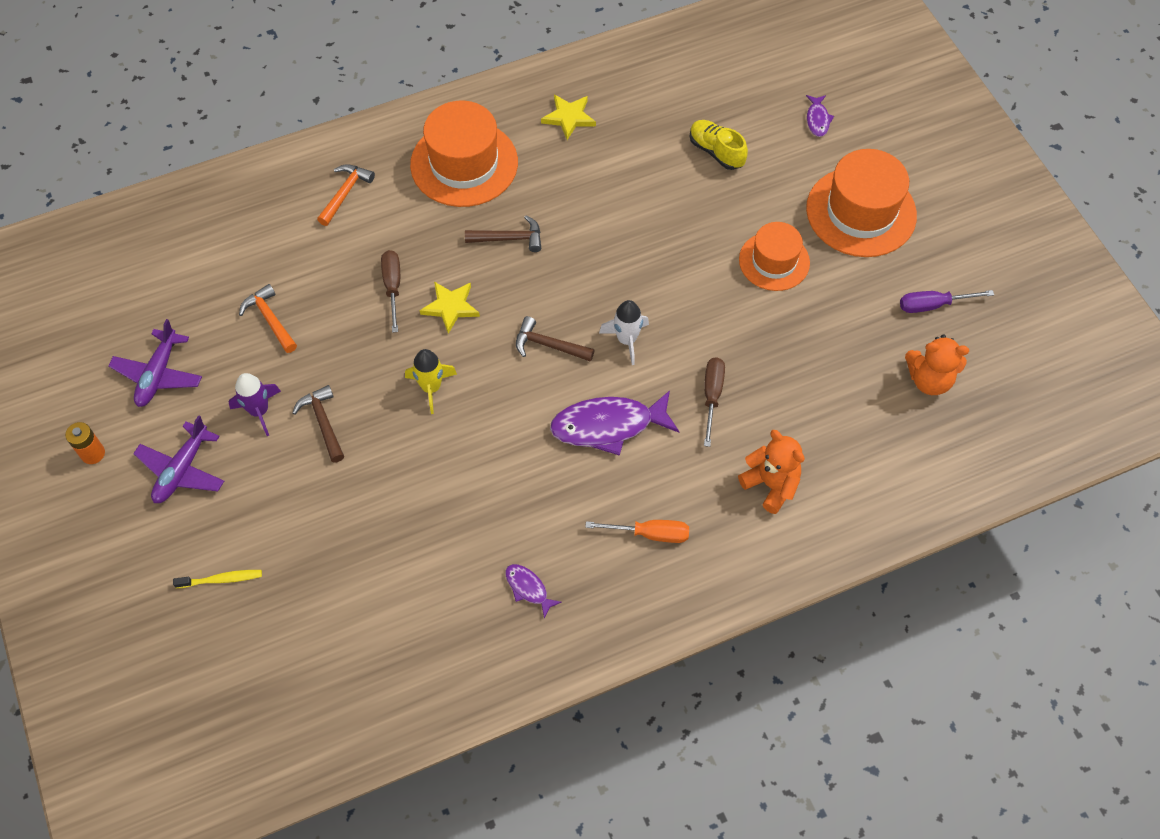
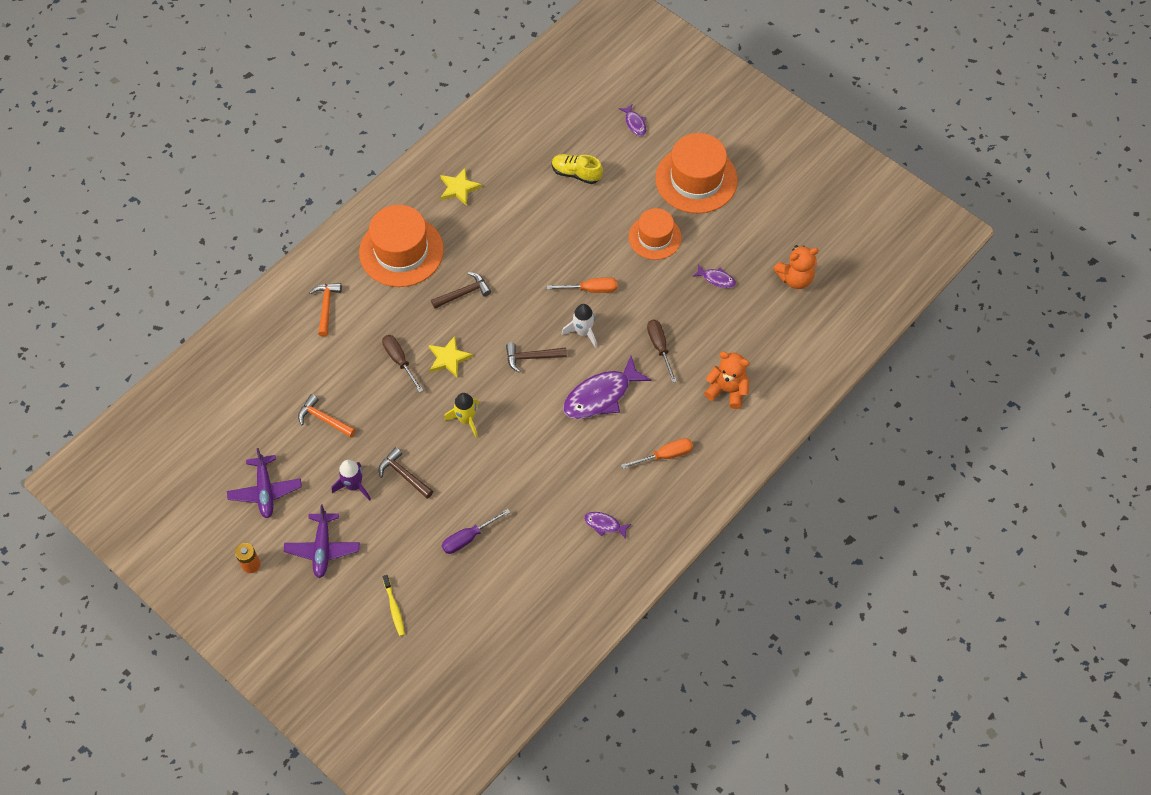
camera: 25 degrees left, 0 degrees up
(221, 579) = (394, 608): yellow toothbrush -> yellow toothbrush turned 105 degrees clockwise
(663, 293) = (591, 289): none -> orange screwdriver
(826, 341) = (716, 279): none -> purple fish
(933, 305) = (774, 226): purple screwdriver -> purple screwdriver (468, 538)

